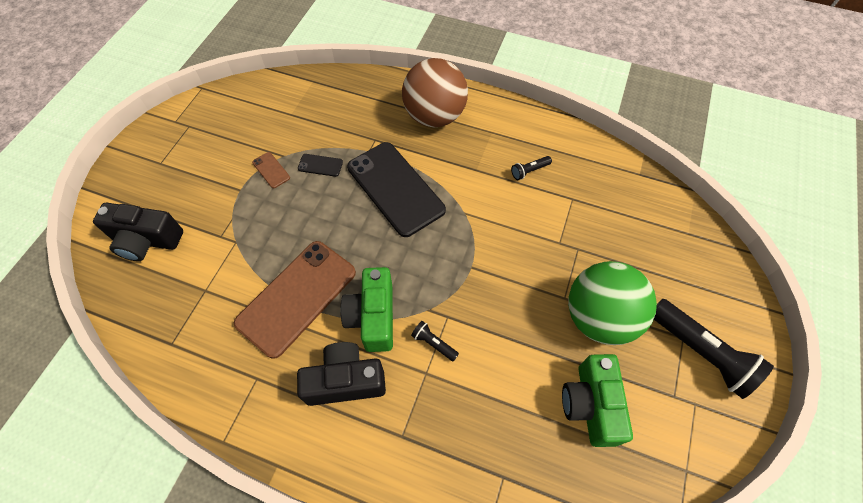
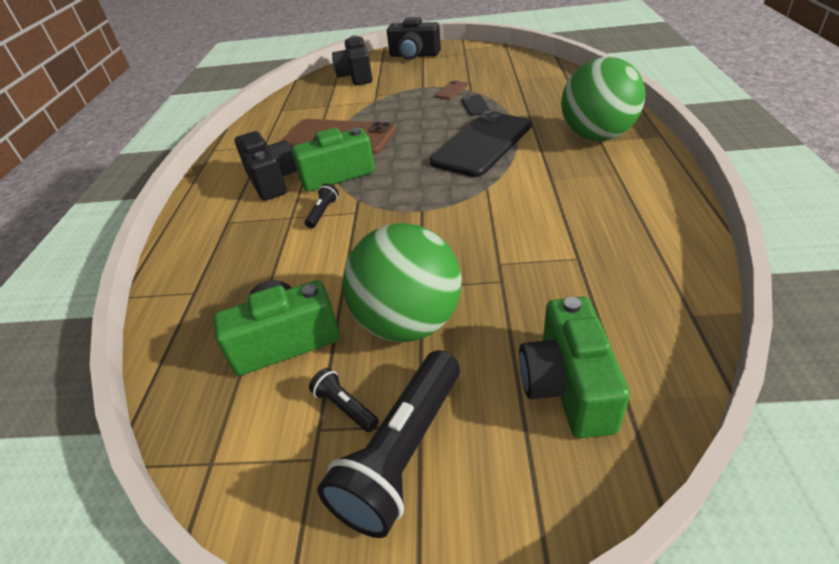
camera: 75 degrees right, 20 degrees down
(145, 168) = (414, 55): none -> black camera
(434, 116) = (596, 136): brown ball -> green ball
(529, 171) = (587, 213): black flashlight -> black flashlight (345, 407)
(674, 254) = (567, 386): none -> green camera

